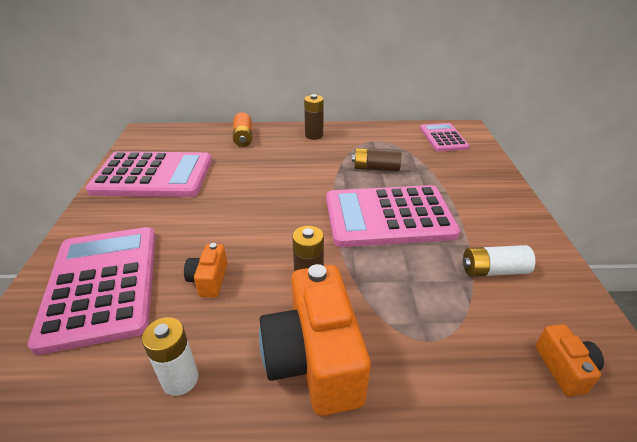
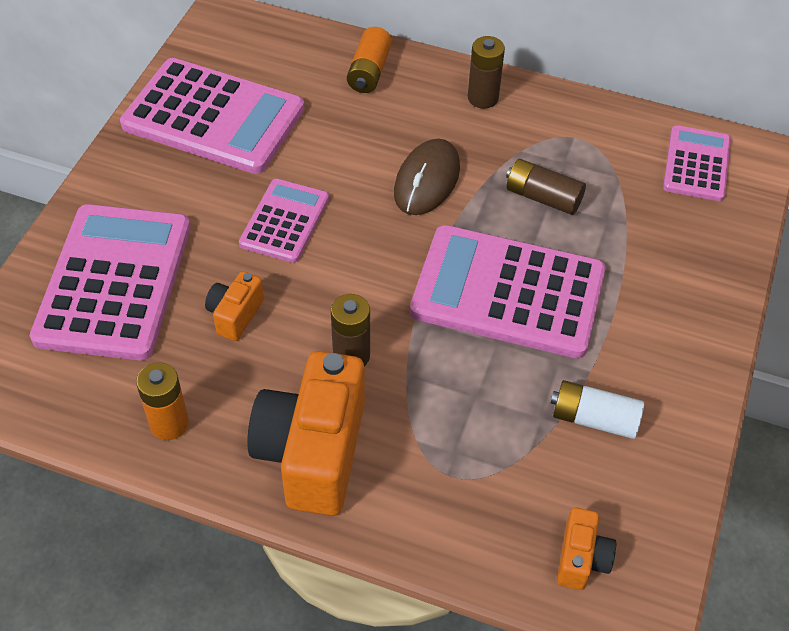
camera: 20 degrees right, 15 degrees up
(180, 379) = (169, 424): white battery -> orange battery
(223, 216) = (284, 221): none -> pink calculator
(304, 175) = (427, 180): none -> brown mouse

